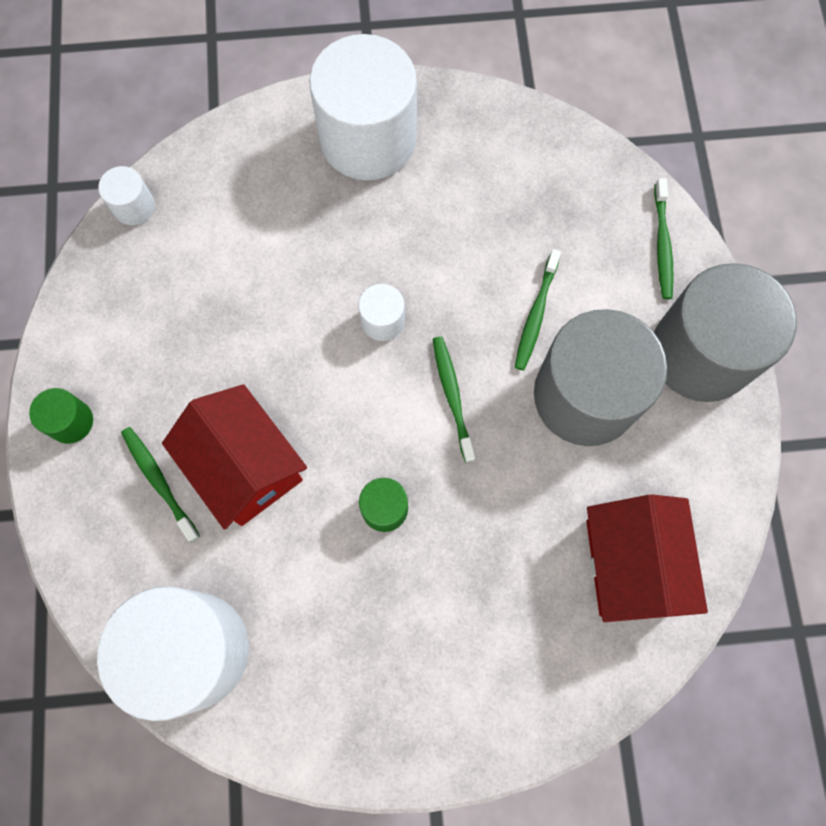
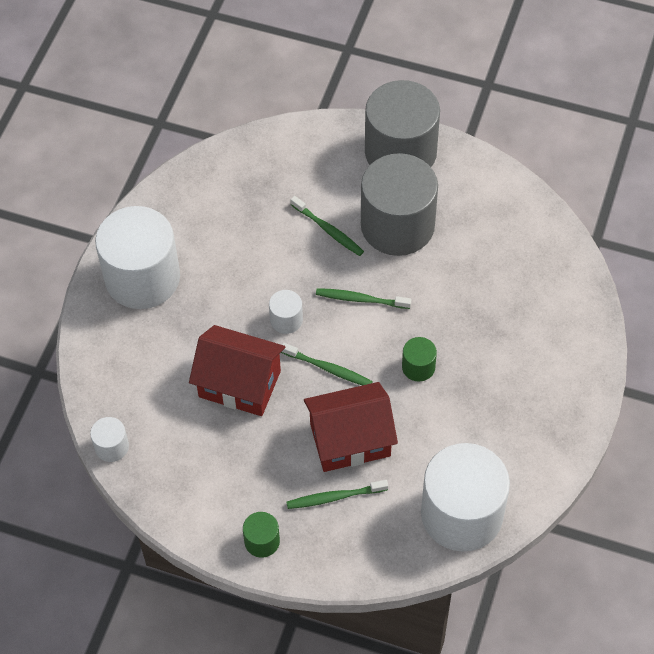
camera: 65 degrees left, 15 degrees down
(630, 564) = (516, 246): red house -> red house (239, 384)
(662, 244) = (316, 141): green toothbrush -> green toothbrush (328, 369)

